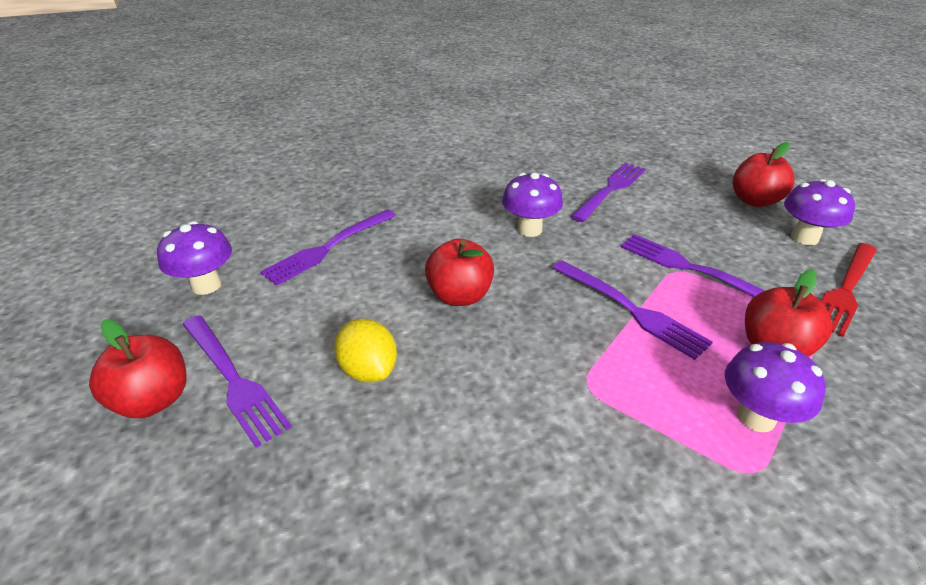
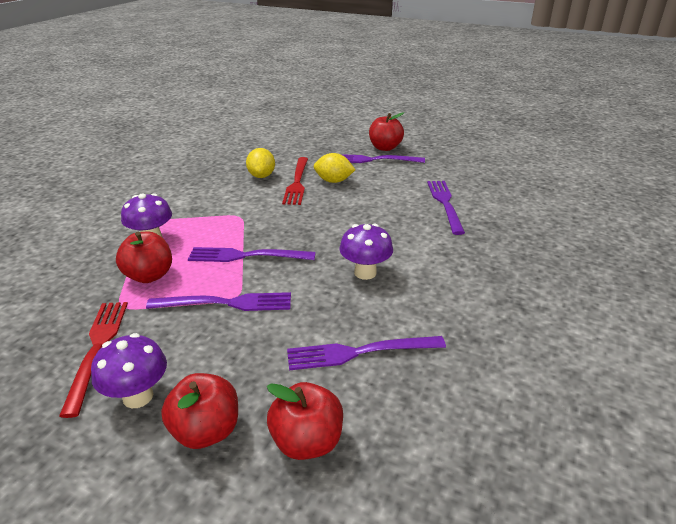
camera: 135 degrees right, 5 degrees down
(206, 285) = (451, 170): purple mushroom -> none
(422, 405) = (297, 183): none -> red fork
(453, 476) = (261, 176): none -> yellow lemon
(459, 296) = (343, 218): red apple -> red apple (307, 442)
(611, 189) = (358, 353): purple fork -> purple fork turned 90 degrees clockwise

